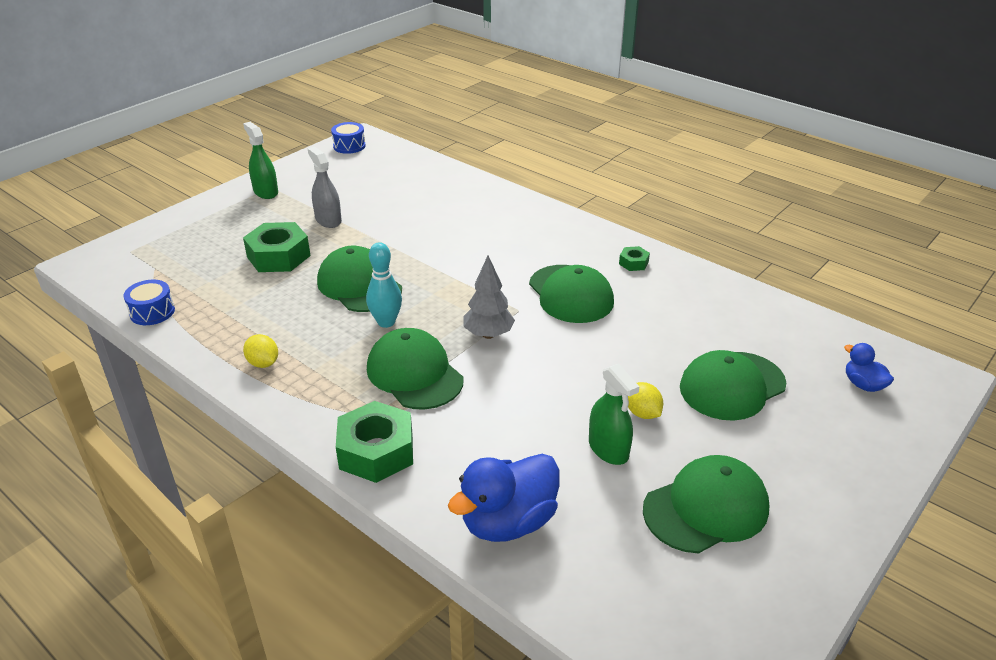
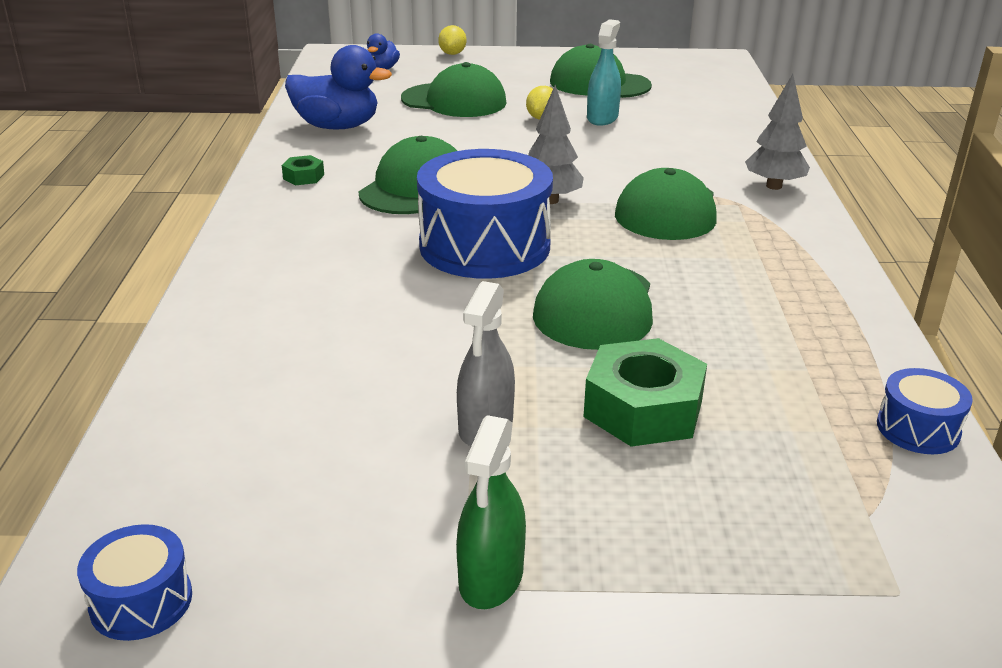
camera: 130 degrees left, 5 degrees down
(263, 363) = (810, 289): yellow lemon -> yellow lemon (452, 54)
(376, 451) = (773, 186): green nut -> grey tree
(386, 322) = (626, 257): turquoise bowling pin -> none
(463, 283) = (484, 246): none -> blue drum
(508, 522) = (728, 125): blue duck -> blue duck (337, 126)
(608, 449) = (602, 118): green spray bottle -> turquoise spray bottle

